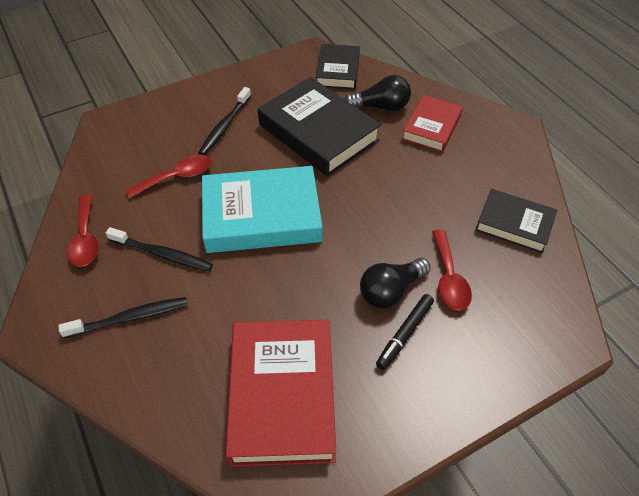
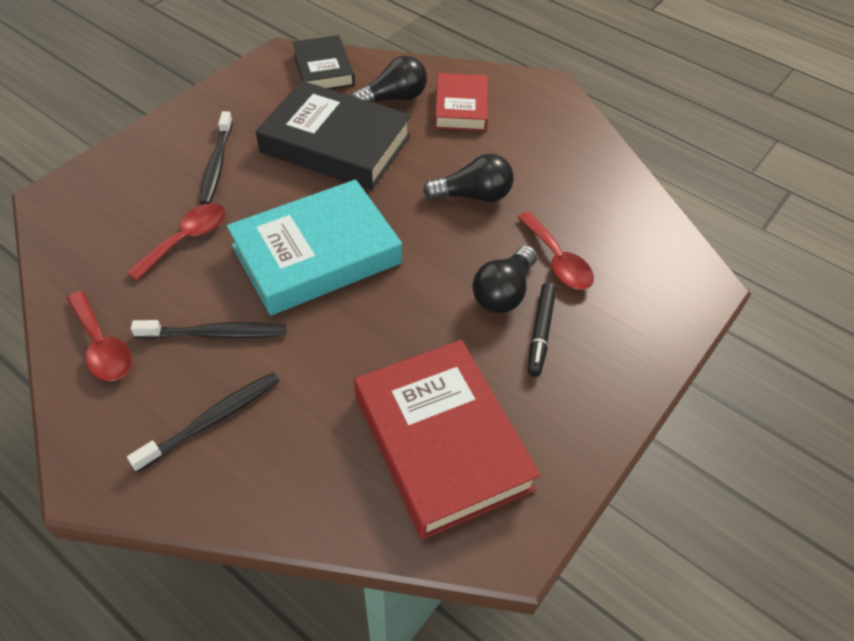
camera: 25 degrees left, 0 degrees up
(405, 203) = (473, 196): none -> black light bulb
(514, 224) = (595, 186): black book -> none

